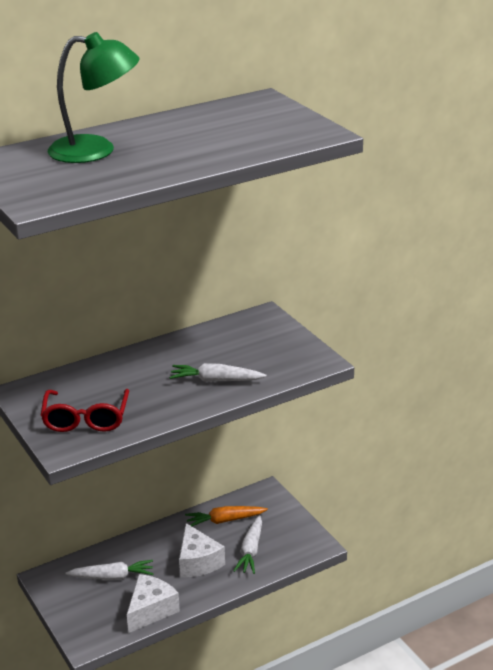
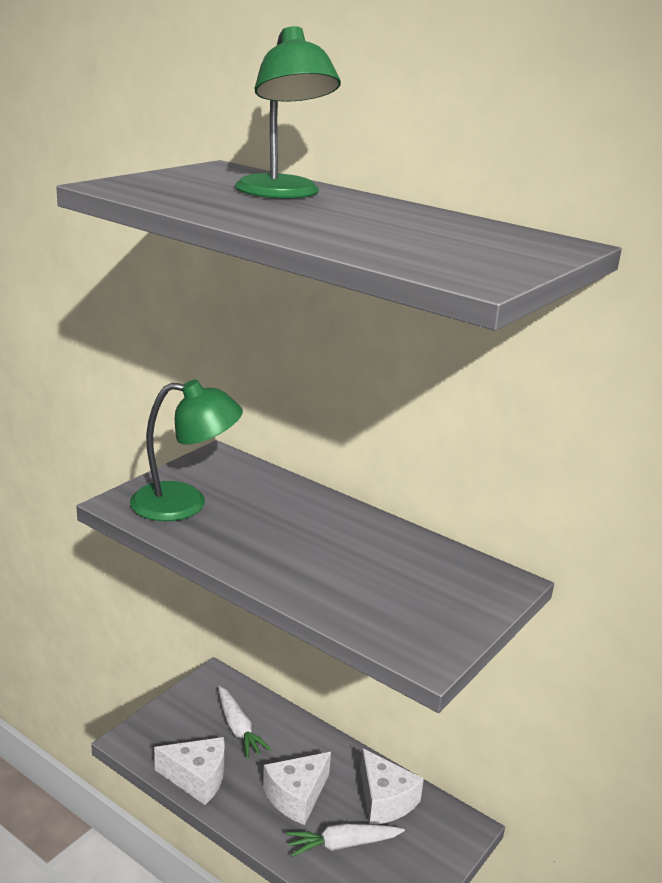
camera: 65 degrees right, 5 degrees down
(86, 419) = (185, 503): red glasses -> green lamp
(216, 380) = (317, 574): white carrot -> none
(225, 520) = (385, 800): orange carrot -> white cheese

